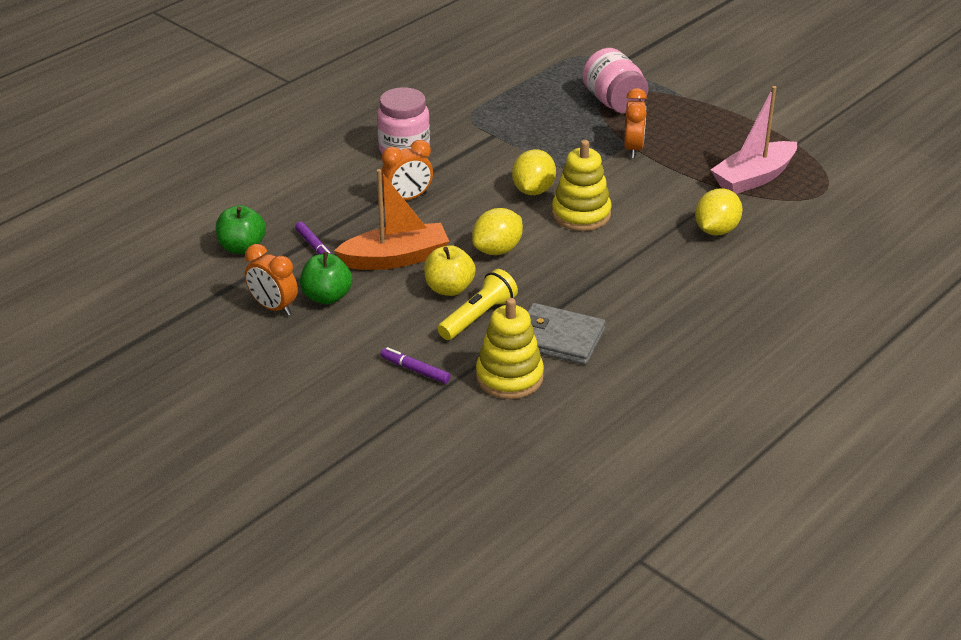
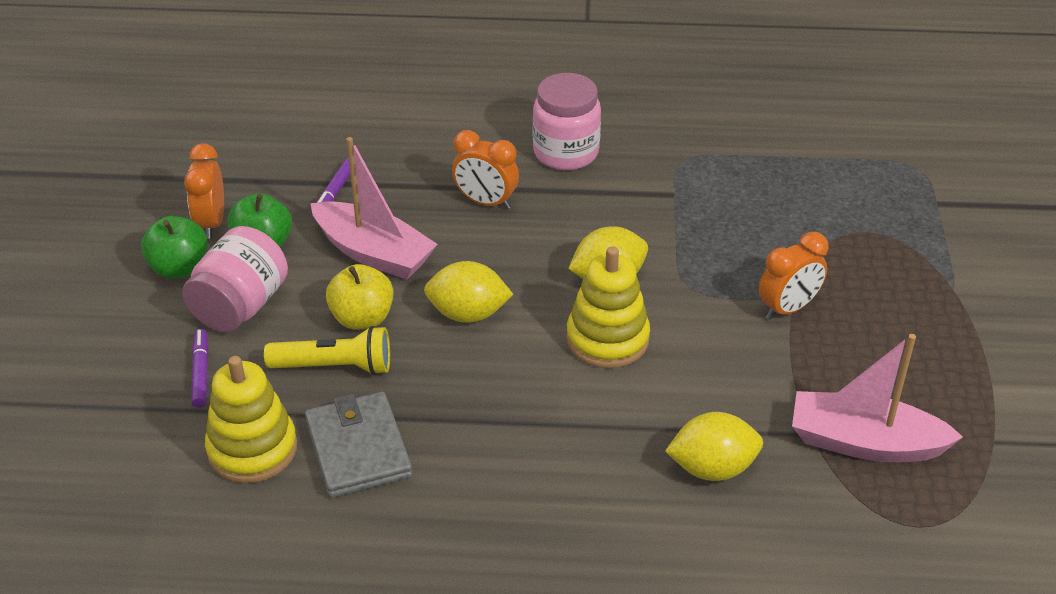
camera: 50 degrees right, 5 degrees up
(242, 247) = (285, 150): green apple -> green apple (179, 268)
(395, 258) = (373, 253): orange boat -> pink boat
(614, 102) = (860, 243): pink jar -> pink jar (240, 306)

